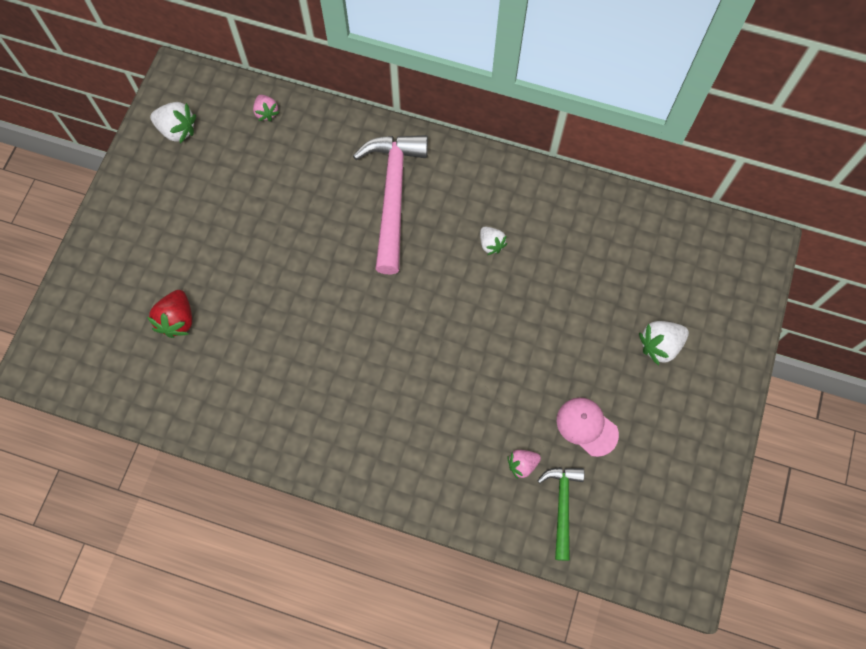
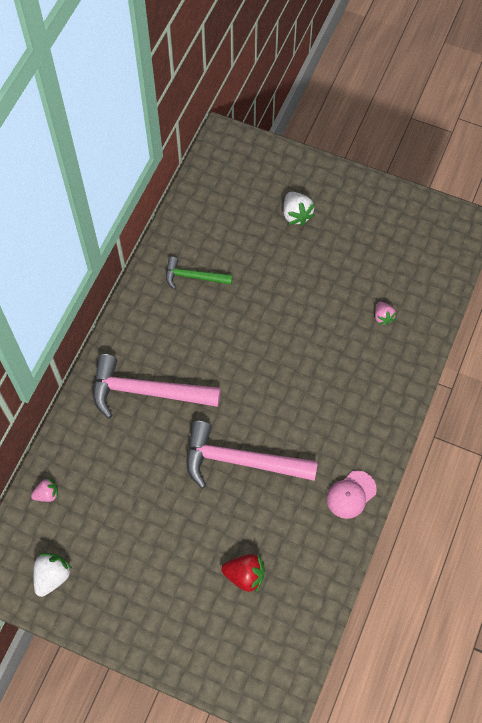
camera: 85 degrees left, 5 degrees down
(313, 305) = (241, 461): none -> pink hammer
(491, 244) = (200, 320): white strawberry -> none
(562, 506) = (414, 294): green hammer -> green hammer (194, 277)
(586, 426) = (356, 271): pink cap -> pink cap (351, 494)

